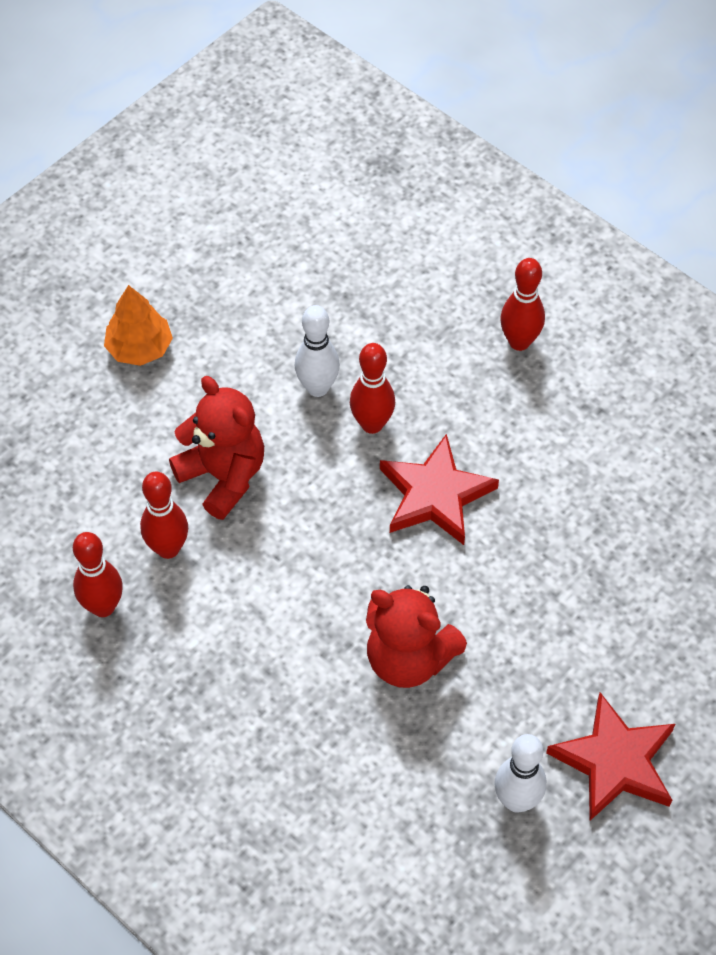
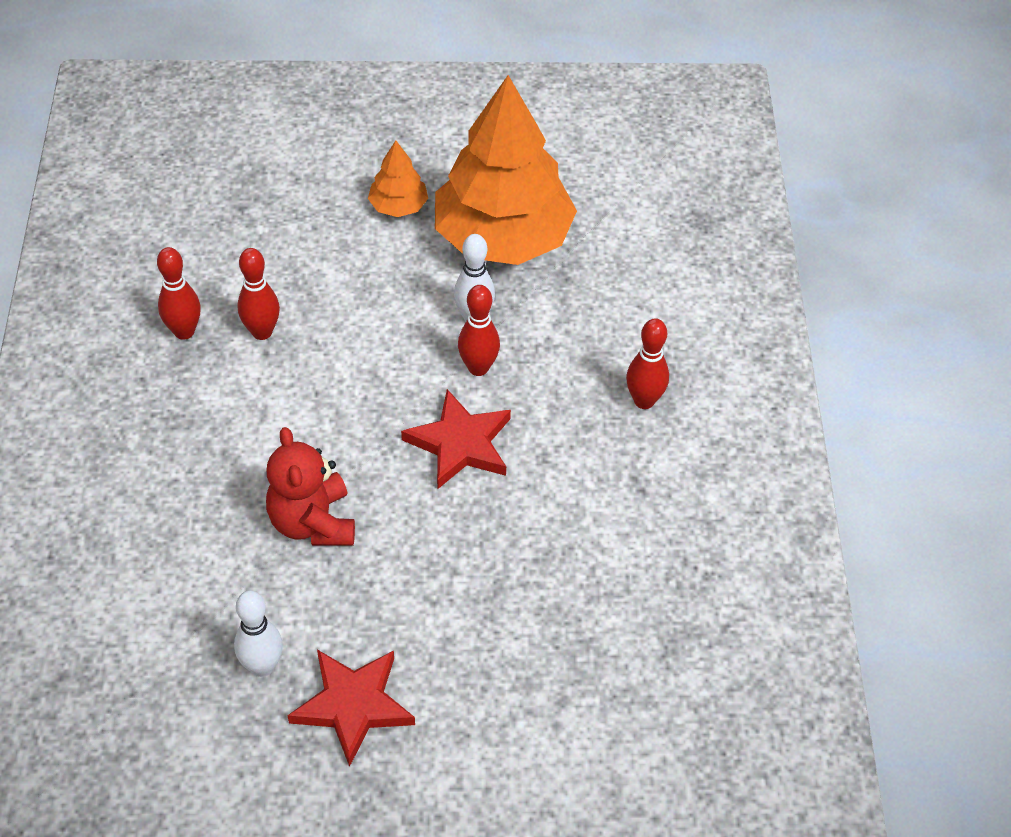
camera: 45 degrees right, 5 degrees down
(223, 476) = (348, 320): red teddy bear -> none
(256, 303) = (503, 237): none -> orange tree

